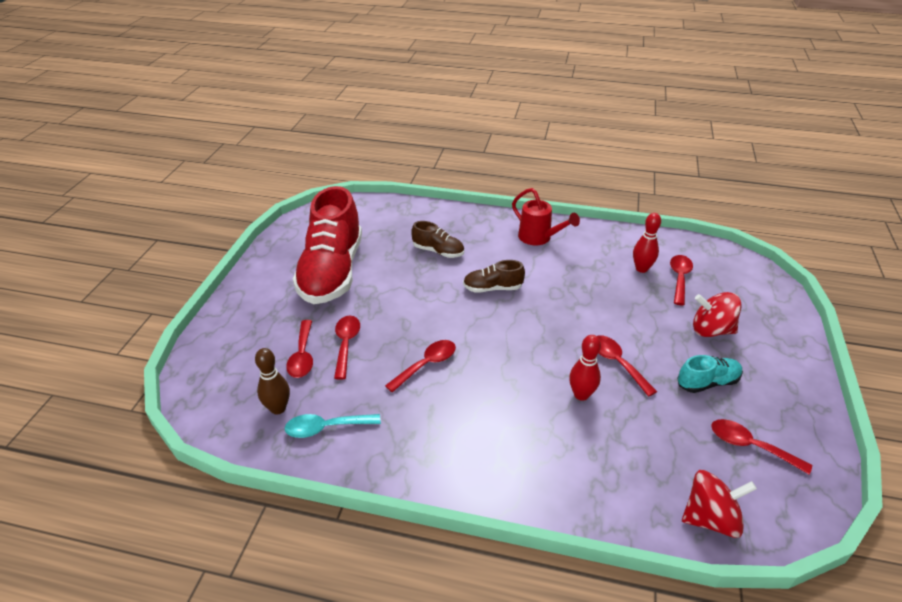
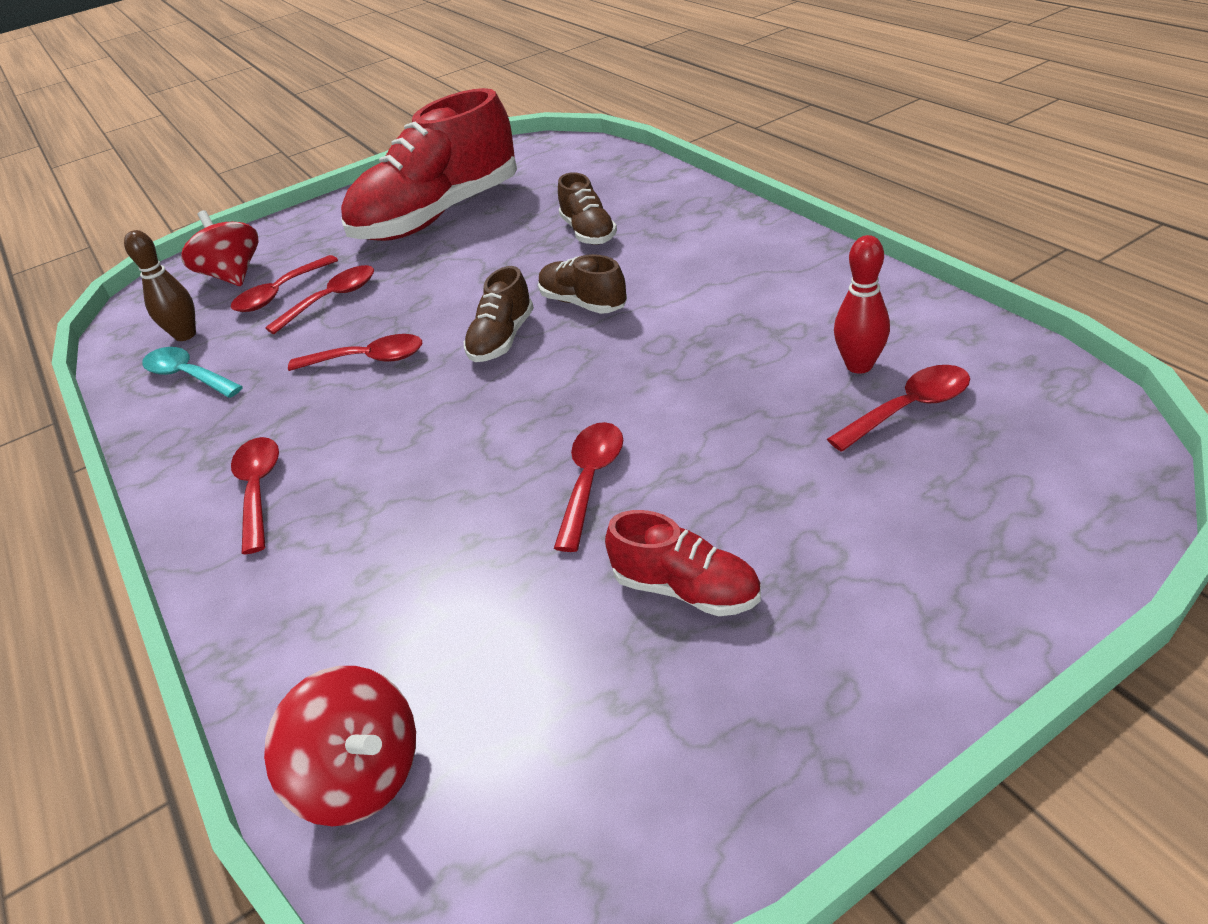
camera: 50 degrees right, 0 degrees up
(481, 322) = (502, 339): none -> brown shoe
(538, 238) = (755, 260): red watering can -> none
(581, 395) = (474, 493): red bowling pin -> none
(707, 382) = (686, 589): turquoise shoe -> red shoe
(711, 330) = (832, 516): red spinning top -> red spinning top (233, 276)
(750, 446) = (594, 730): red spoon -> red spoon (259, 490)

